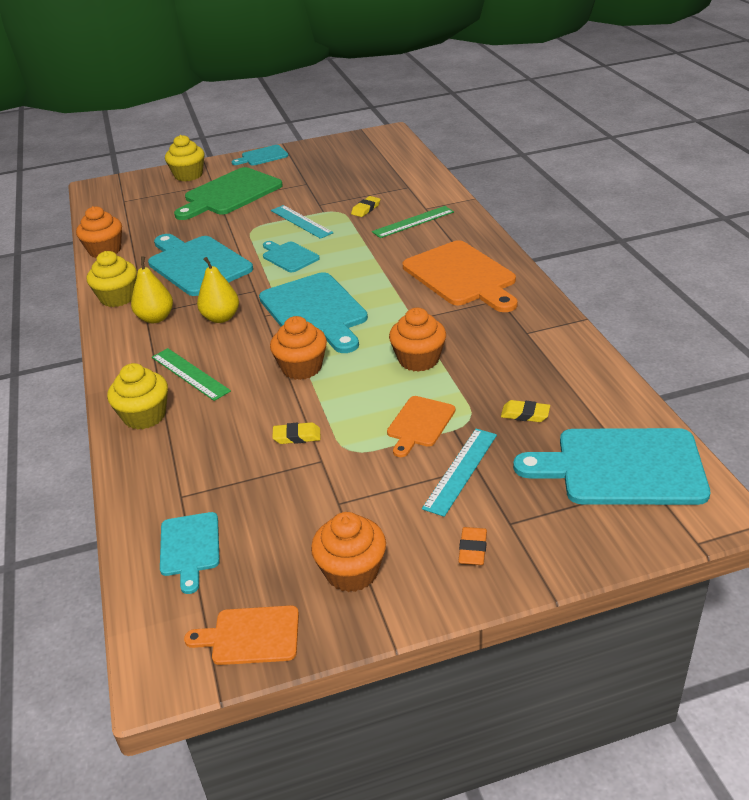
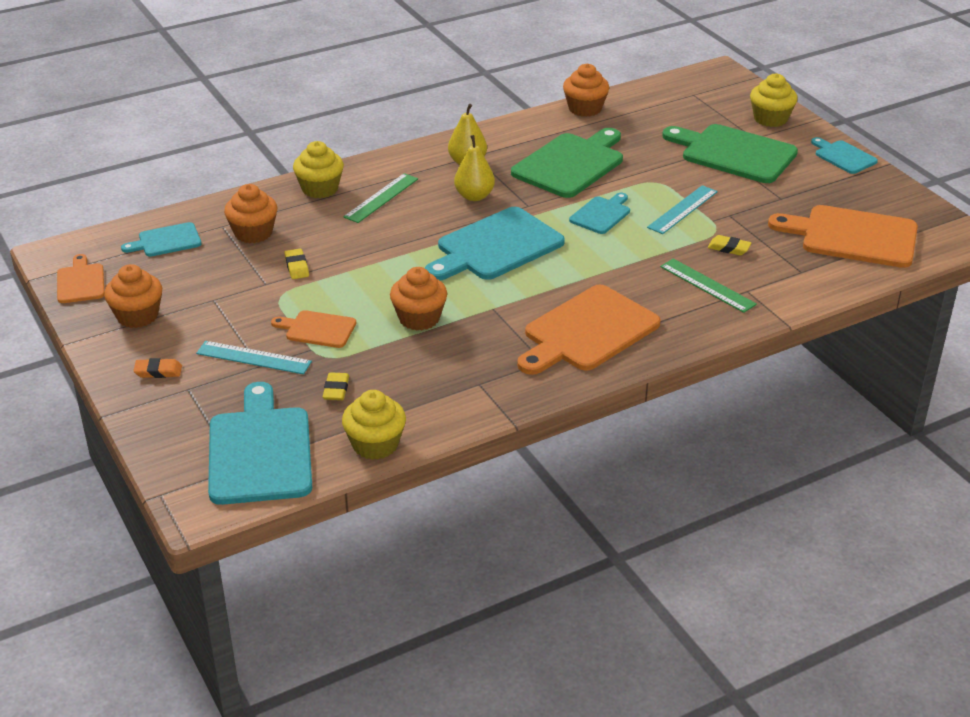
camera: 75 degrees right, 0 degrees up
(118, 297) = (499, 135): yellow cupcake -> yellow cupcake (375, 444)
(197, 264) = (570, 164): turquoise cutting board -> green cutting board
(301, 368) = (397, 254): orange cupcake -> orange cupcake (253, 233)
(371, 165) = (853, 236): none -> orange cutting board

